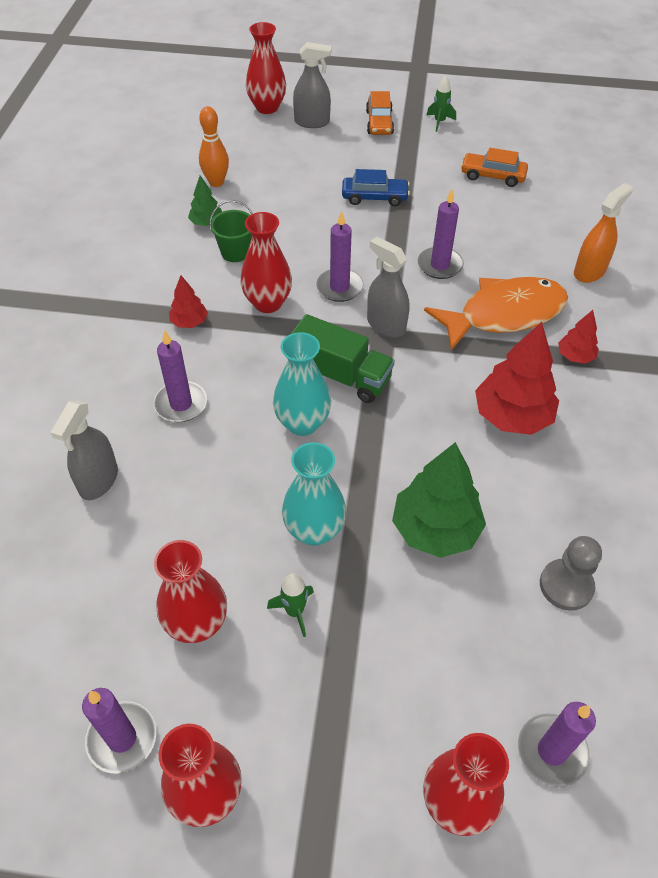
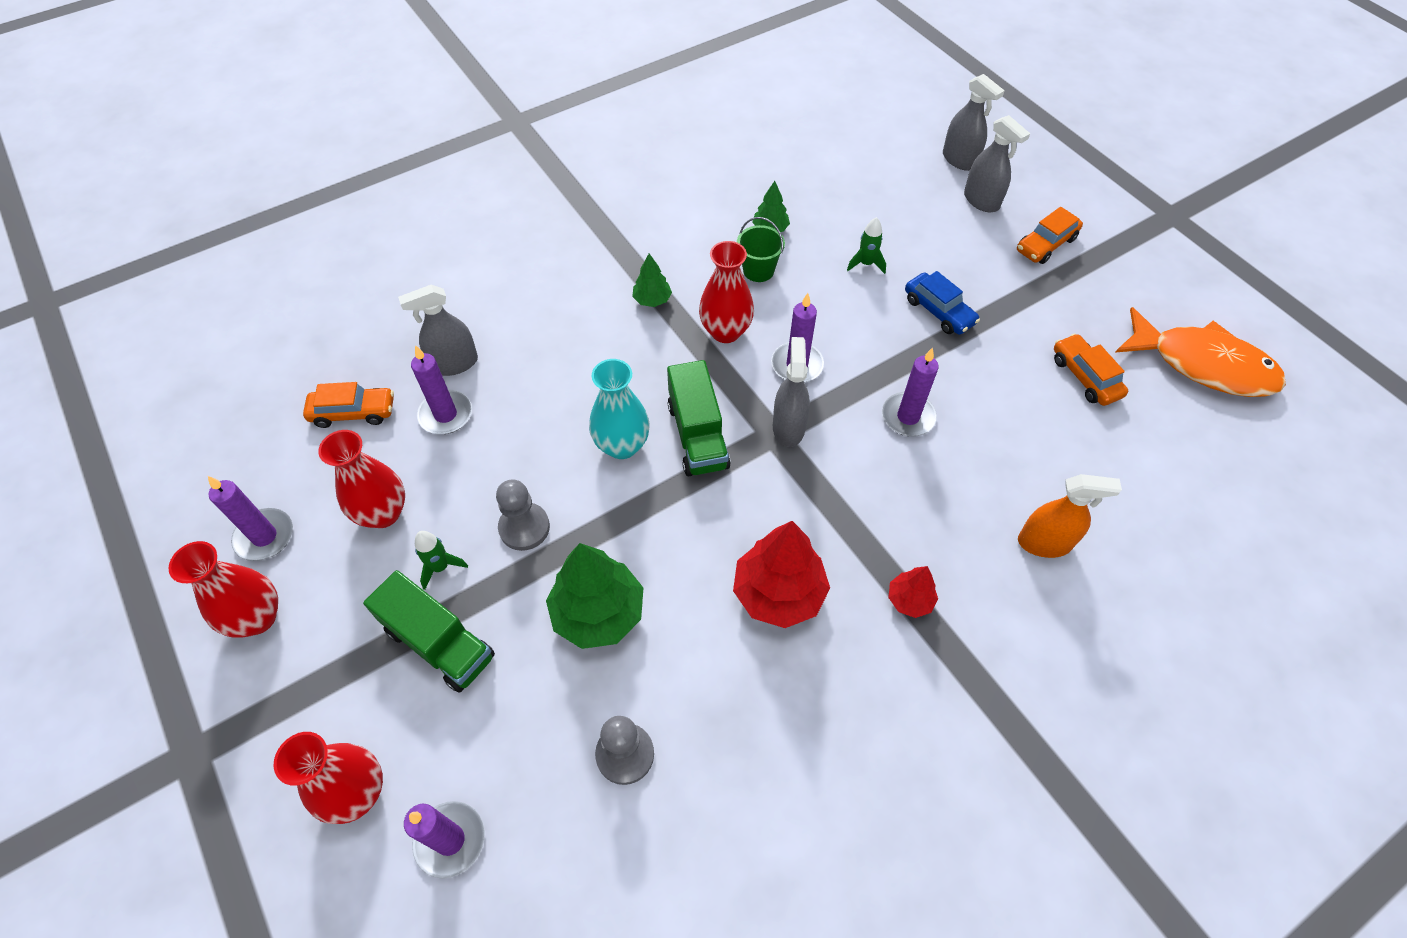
camera: 50 degrees right, 5 degrees up
(62, 585) = (353, 412): none -> orange car
(181, 404) = (567, 356): purple candle -> purple candle (445, 415)
(189, 322) = (652, 300): red tree -> green tree
(216, 182) = (824, 199): orange bowling pin -> none
(267, 107) = (959, 160): red vase -> grey spray bottle
(314, 530) = (524, 528): turquoise vase -> grey pawn
(367, 655) = (439, 643): none -> green truck
(439, 122) = (1109, 285): green rocket -> green rocket (866, 264)
(504, 314) = (901, 507): orange fish -> orange fish (1202, 364)

